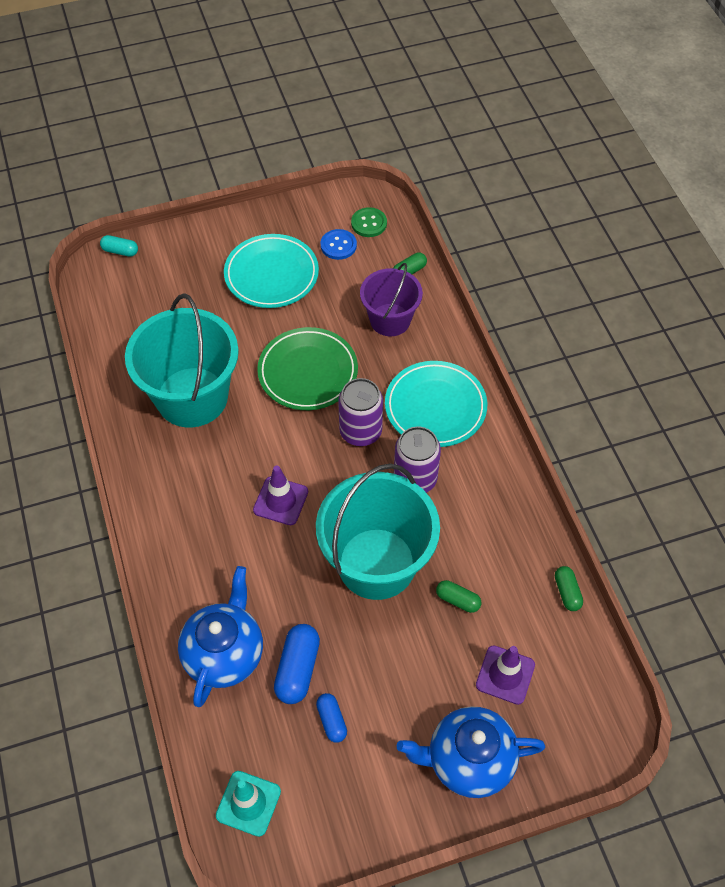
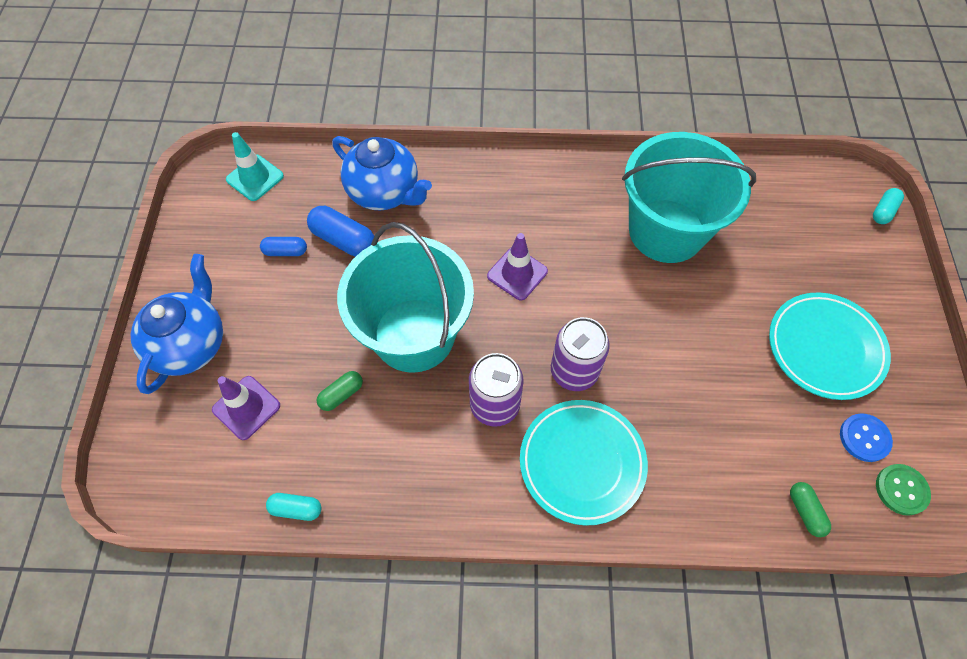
camera: 110 degrees right, 5 degrees up
(308, 372) = (670, 344): green plate -> none
(390, 320) = (727, 458): purple bucket -> none
(567, 592) = (296, 509): green capsule -> turquoise capsule

